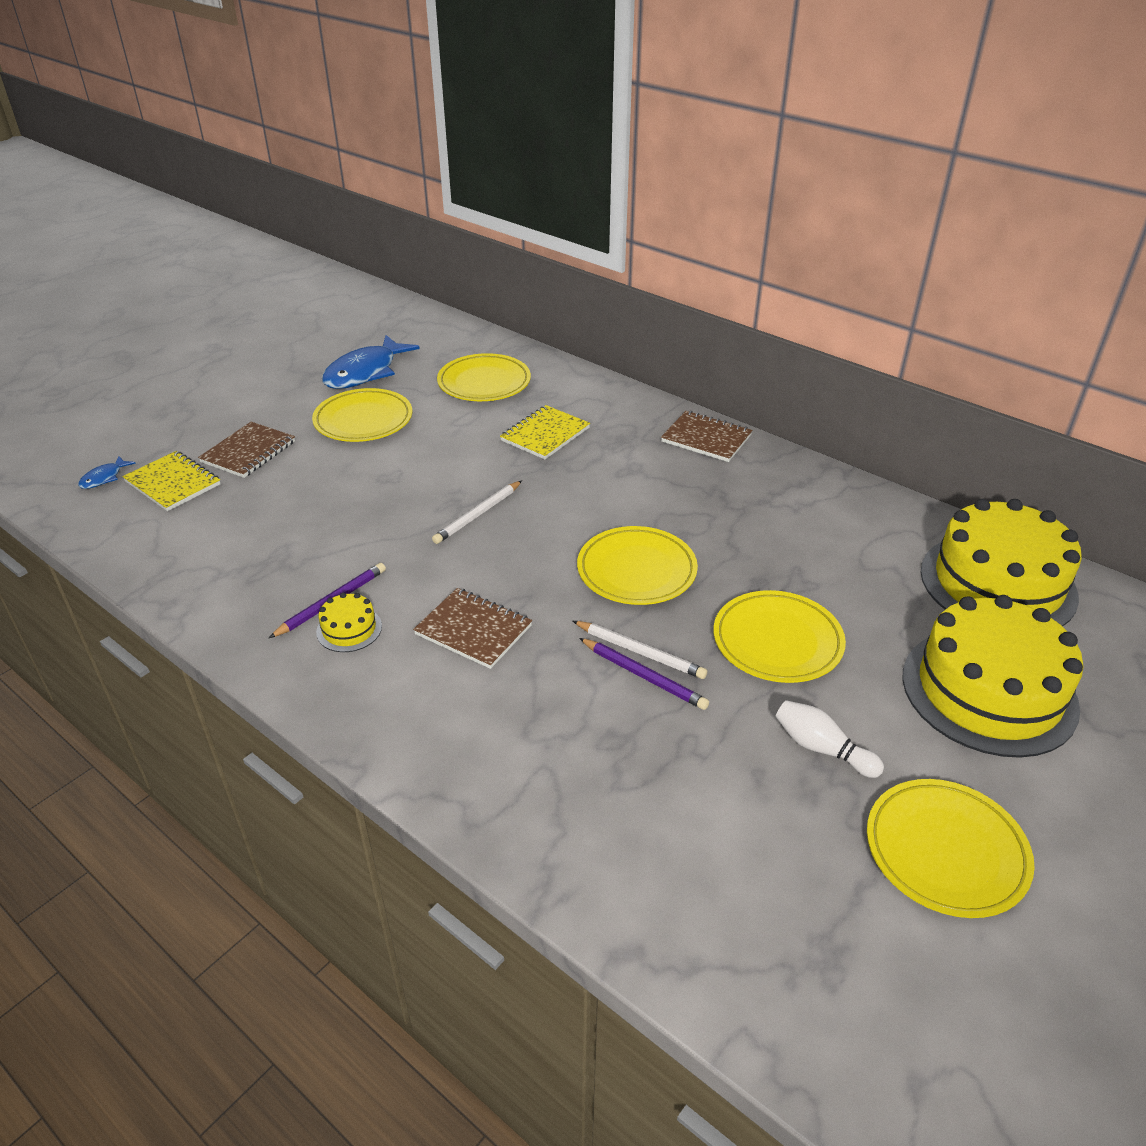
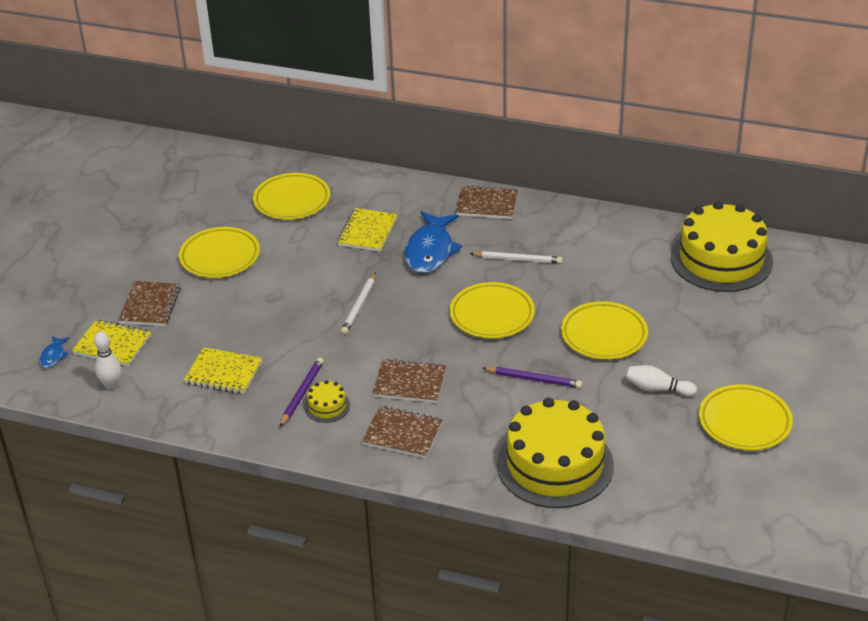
camera: 20 degrees left, 0 degrees up
(132, 527) = (111, 385): none -> white bowling pin
(263, 549) = (224, 373): none -> yellow notebook
(365, 372) = (189, 215): blue fish -> blue fish (430, 251)
(416, 699) = (402, 434): none -> brown notebook
(640, 652) = (523, 365): white pencil -> white pencil (518, 259)
(989, 691) = (738, 328): yellow cake -> yellow cake (555, 464)

